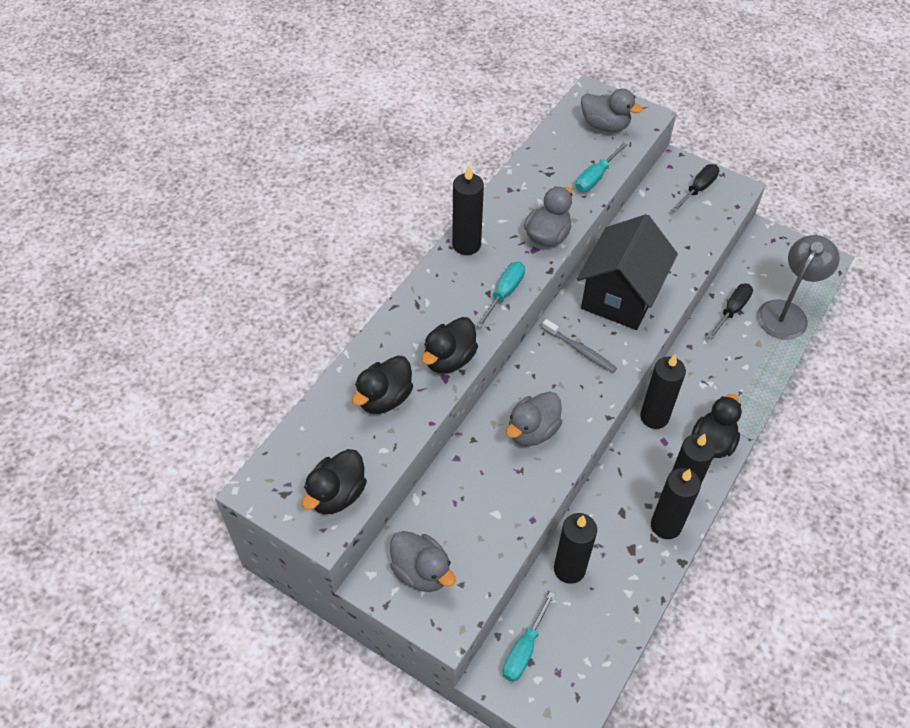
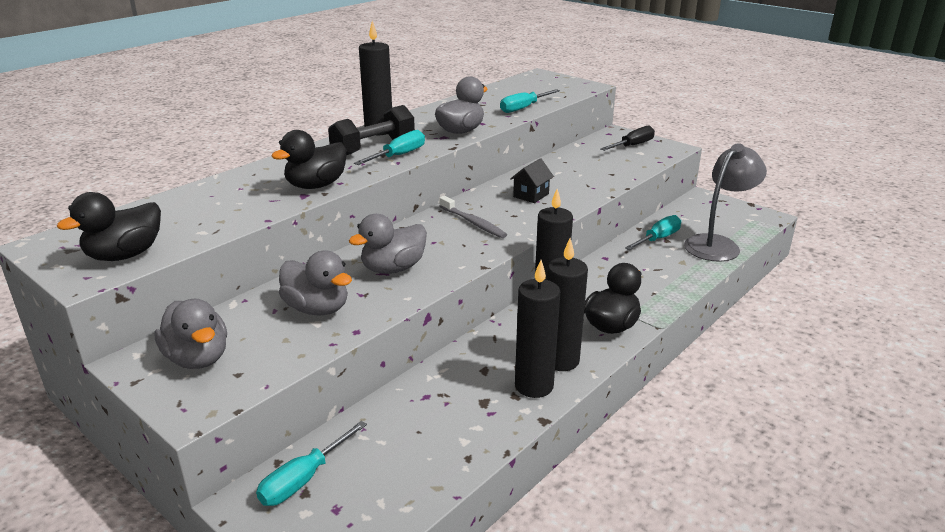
camera: 10 degrees right, 25 degrees down
(384, 398) = (230, 202): black duck -> none
(474, 279) = (373, 147): none -> black dumbbell
(569, 569) = (398, 411): black candle -> none
(605, 125) = (545, 87): grey duck -> grey duck (317, 309)
(620, 296) = (531, 195): black house -> black house, size x0.40
(732, 311) = (658, 239): black screwdriver -> turquoise screwdriver

